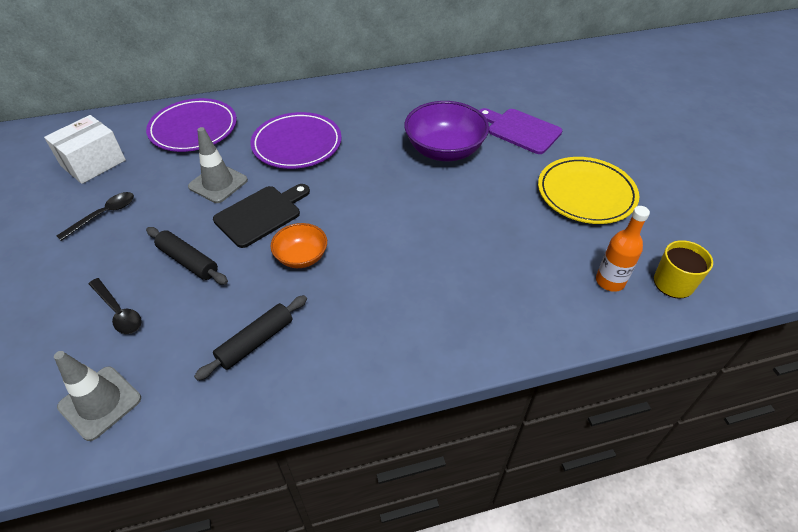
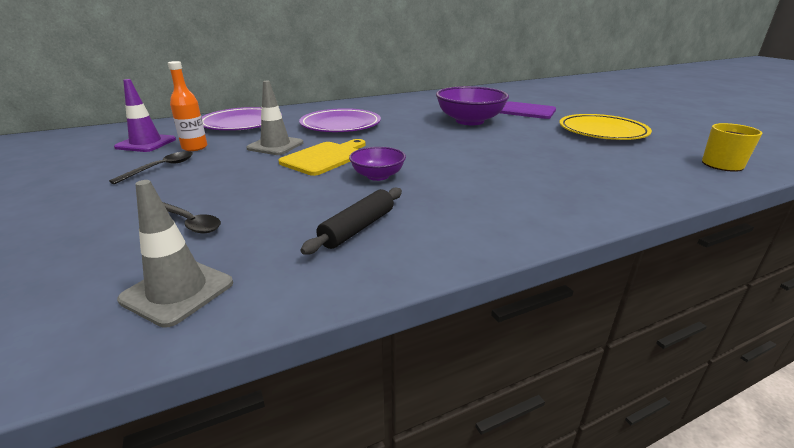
camera: 10 degrees left, 20 degrees down
(93, 163) = (146, 143): white box -> purple traffic cone
(188, 261) = (260, 186): black rolling pin -> none
(261, 214) = (325, 157): black cutting board -> yellow cutting board
(301, 257) = (378, 176): orange bowl -> purple bowl
(610, 281) = (669, 168): orange bottle -> orange bottle (194, 147)

